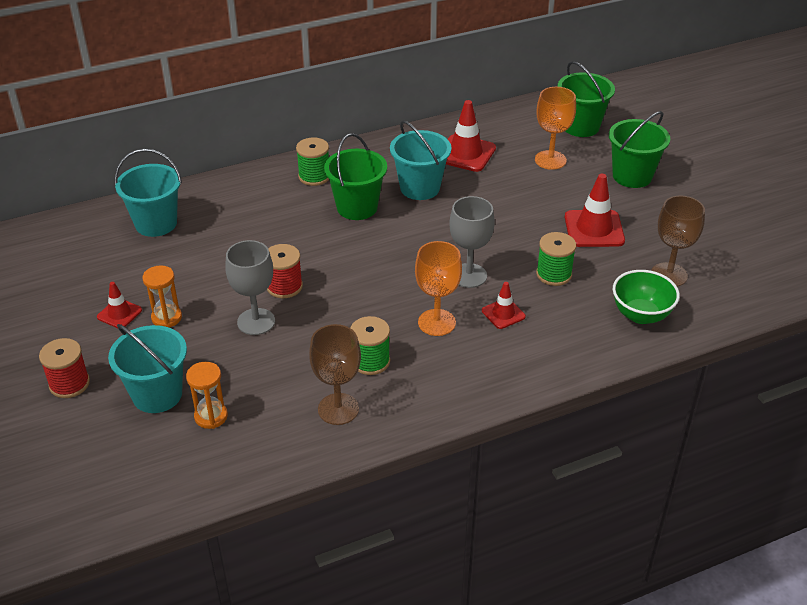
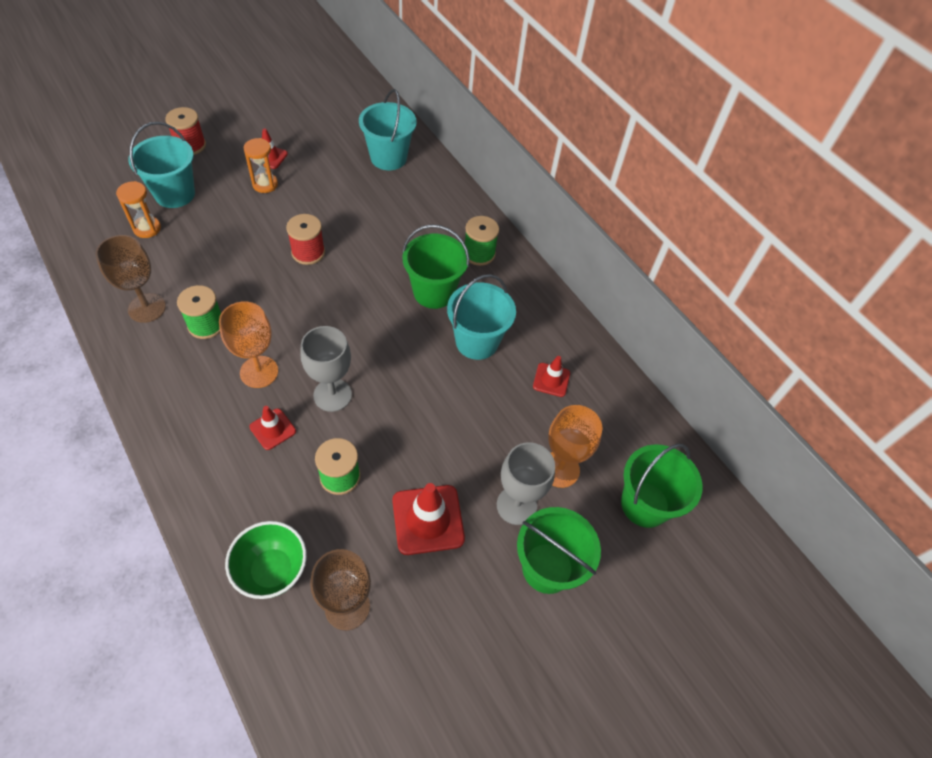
camera: 75 degrees right, 15 degrees up
(256, 322) = (260, 240): grey goblet -> grey goblet (516, 505)
(465, 153) = (551, 380): red traffic cone -> red traffic cone, size x0.57

